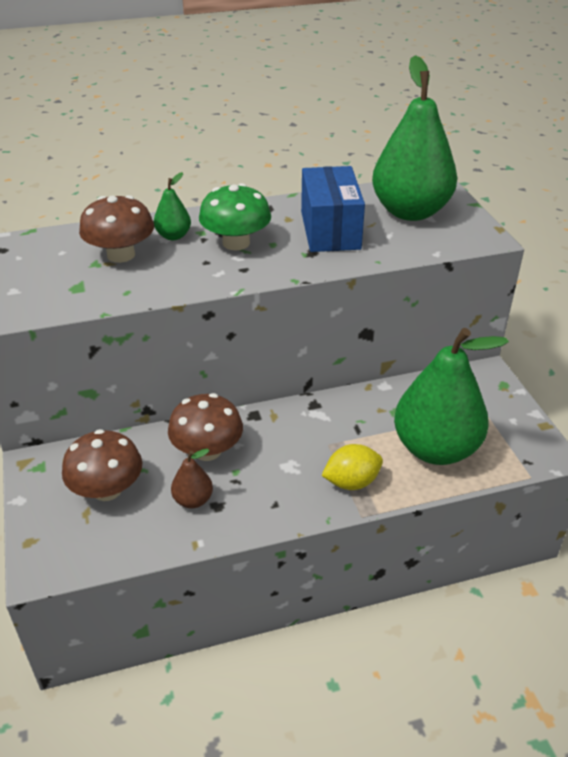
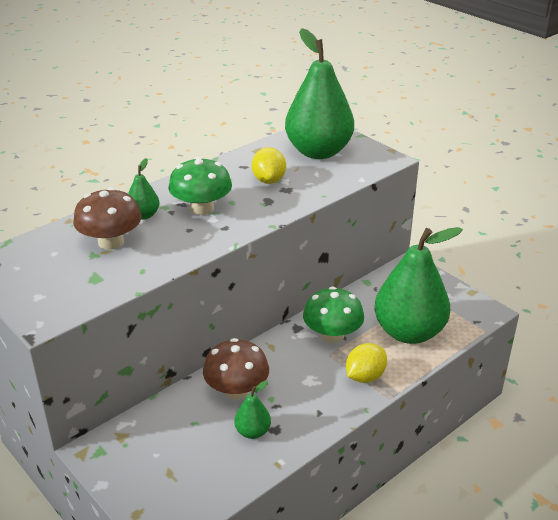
camera: 25 degrees left, 5 degrees down
(107, 489) = (174, 448): brown mushroom -> none
(193, 500) = (253, 432): brown pear -> green pear
(330, 230) = (269, 180): blue box -> yellow lemon
(346, 424) = (332, 335): none -> green mushroom

